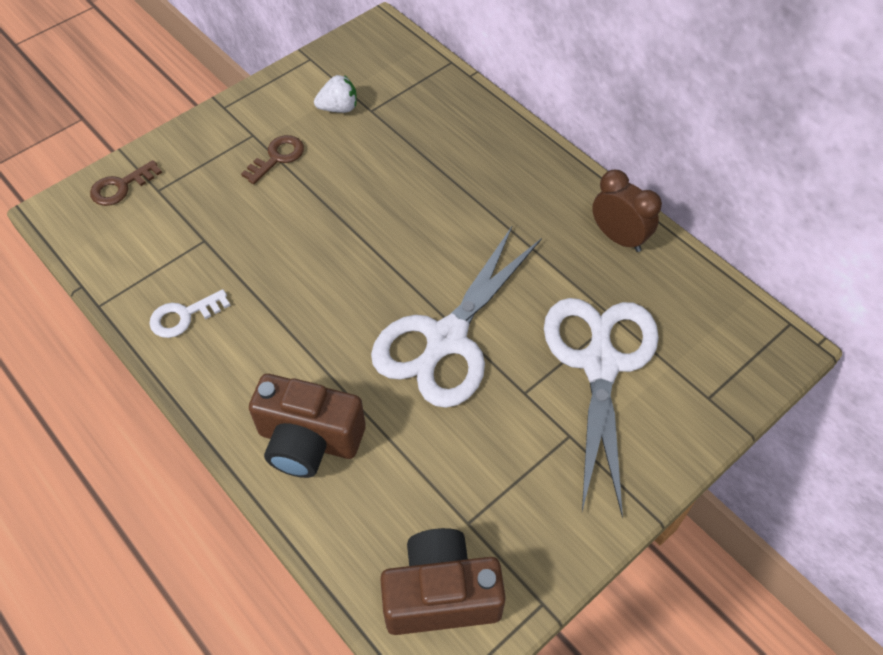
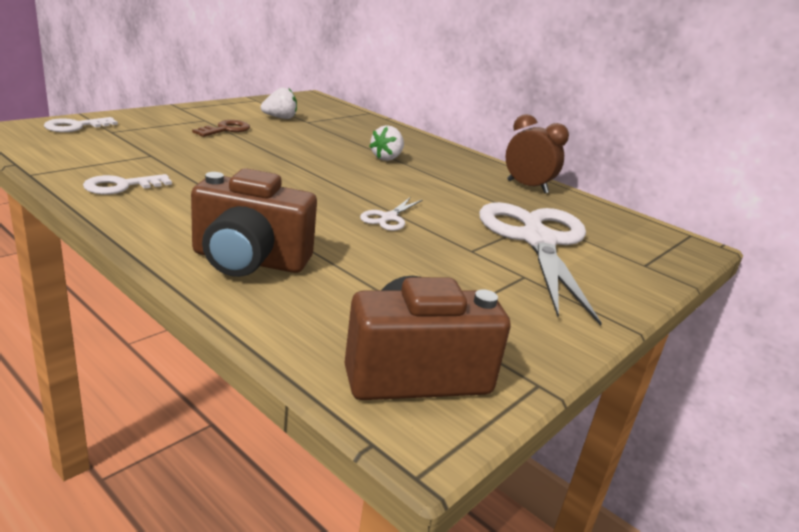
camera: 10 degrees left, 30 degrees down
(121, 187) = (76, 126): brown key -> white key
(446, 339) = (388, 218): white scissors -> white scissors, size x0.41
(459, 195) = (387, 158): none -> white strawberry

